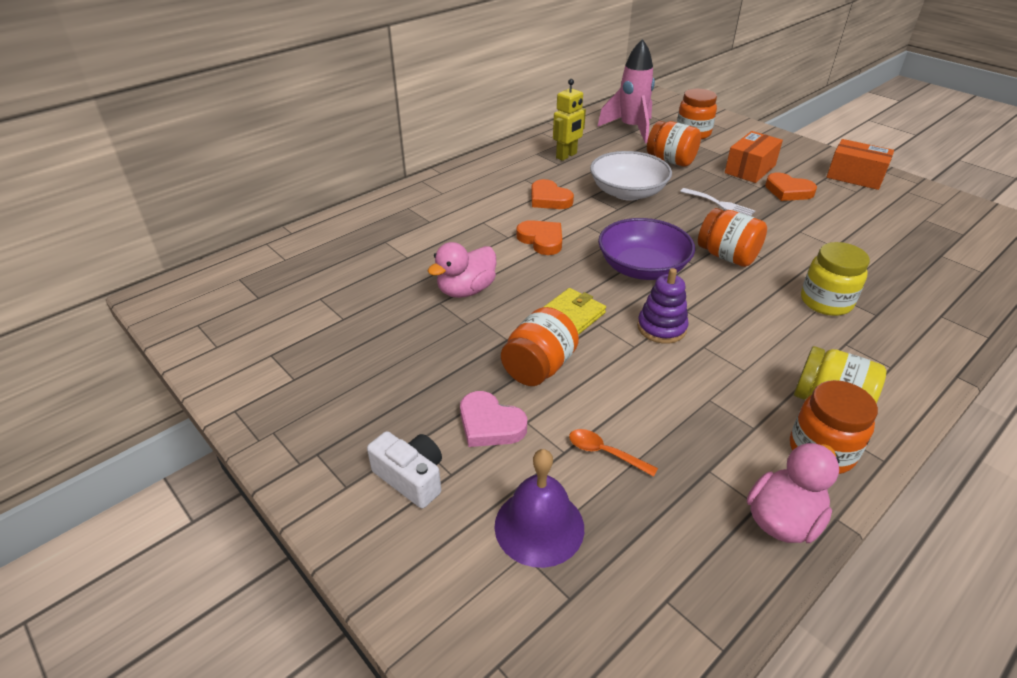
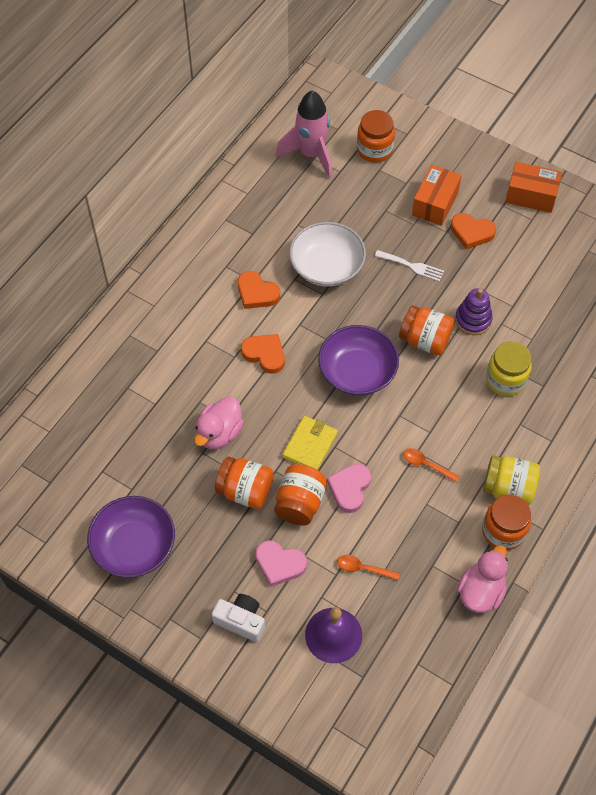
camera: 15 degrees left, 20 degrees up
(316, 369) = (134, 546): none -> purple bowl
(566, 156) = (256, 218): yellow robot -> none
(607, 365) = (349, 488): none -> pink heart
(661, 328) = (383, 439): purple stacking toy -> purple stacking toy (473, 320)
(671, 161) = (359, 205): orange jar -> orange jar (245, 491)
(714, 360) = (426, 465): none -> orange spoon

